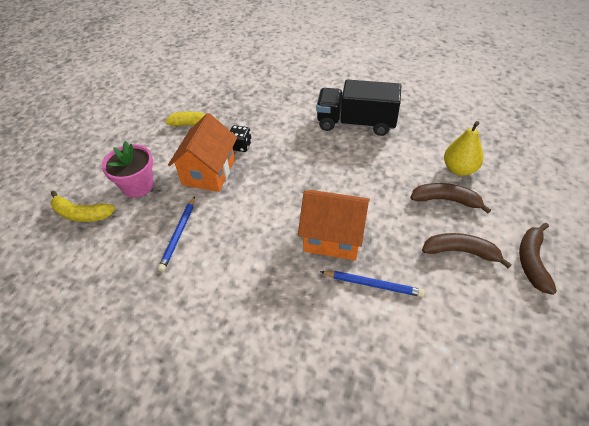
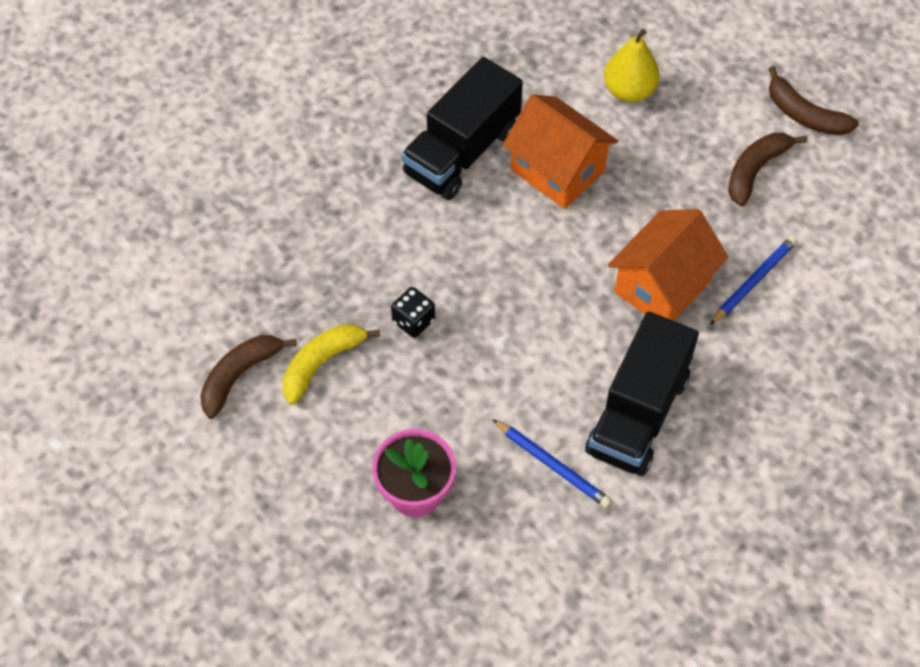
camera: 65 degrees left, 10 degrees up
(81, 214) = (431, 587): yellow banana -> none
(209, 172) = (447, 385): orange house -> orange house (557, 170)
(234, 261) = (638, 414): none -> black truck
(446, 200) = (672, 136): brown banana -> brown banana (240, 376)

